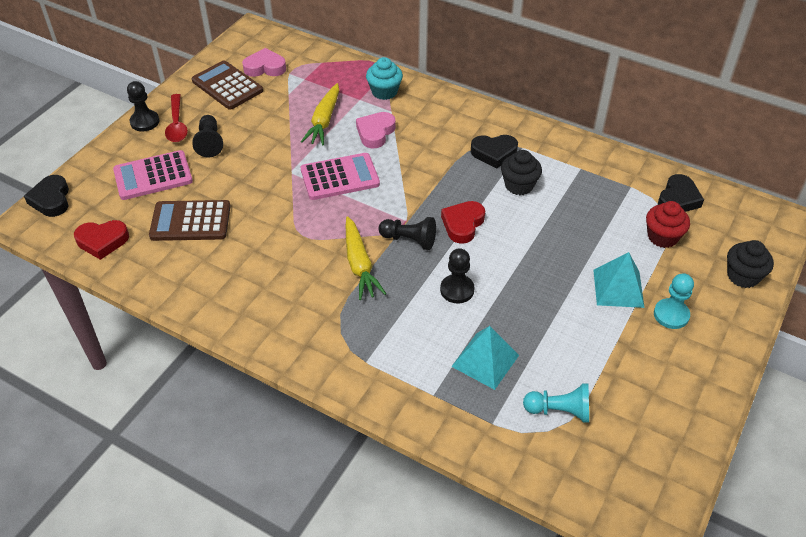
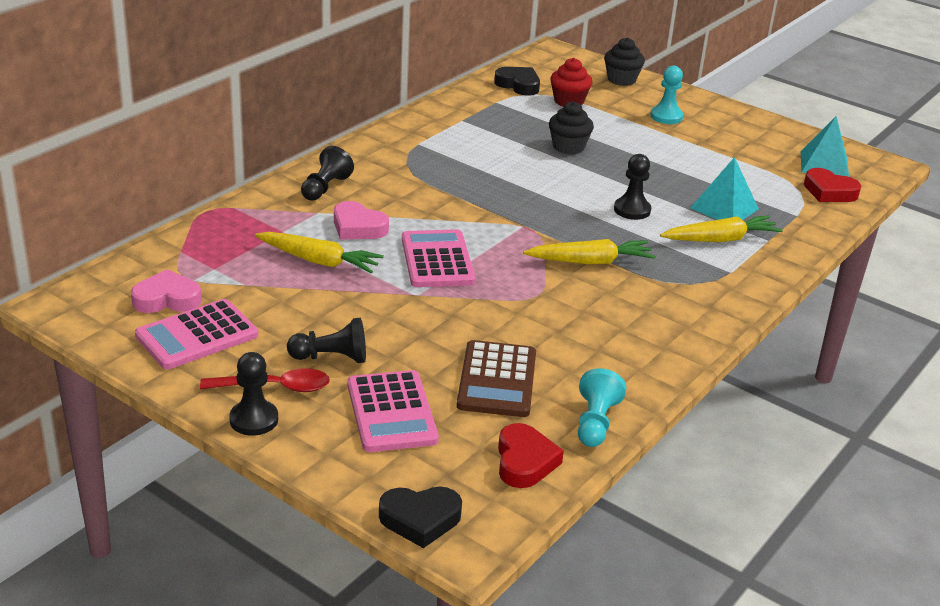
camera: 85 degrees left, 15 degrees down
(227, 86) = (197, 336): brown calculator -> pink calculator
(265, 67) = (167, 299): pink heart -> pink heart turned 75 degrees clockwise
(384, 92) = (275, 212): turquoise cupcake -> none
(409, 240) = (555, 227): black pawn -> black pawn (325, 188)
(423, 355) = (720, 239): none -> yellow carrot
(463, 224) = (535, 194): red heart -> red heart (829, 191)
(494, 153) = (422, 160): black heart -> none
(519, 185) = (480, 155): black cupcake -> black cupcake (568, 147)
(559, 411) = (778, 183): turquoise pawn -> turquoise pawn (595, 422)
(618, 288) = (633, 132): turquoise pyramid -> turquoise pyramid (824, 164)

